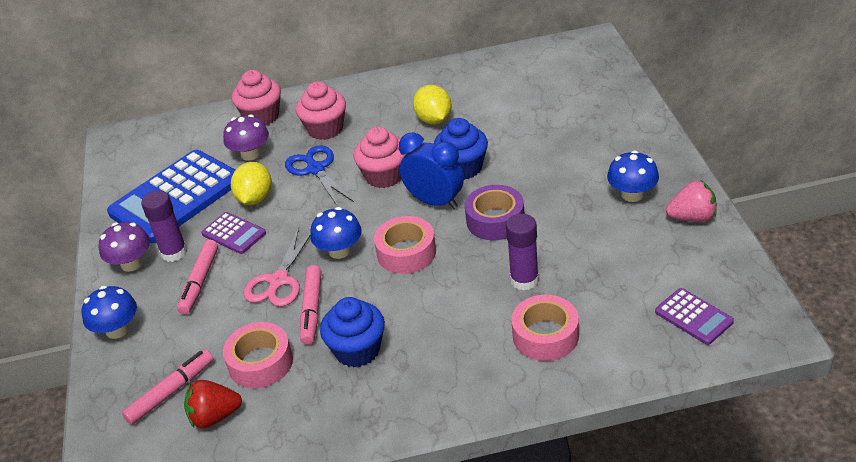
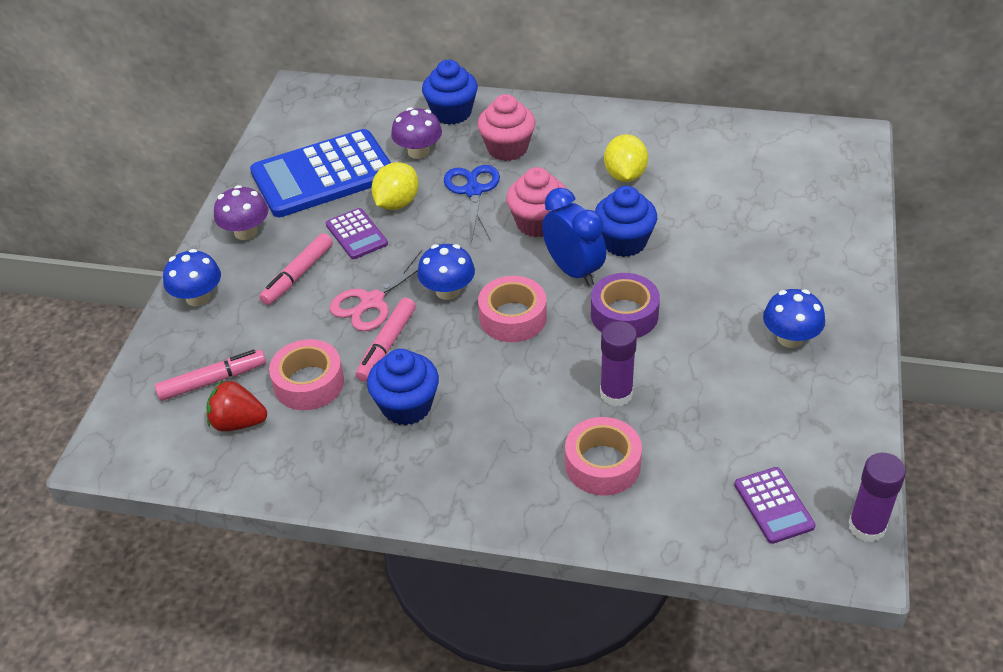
camera: 20 degrees right, 5 degrees up
(174, 252) = (290, 234): purple glue stick -> purple glue stick (867, 527)
(262, 116) = (452, 113): pink cupcake -> blue cupcake
(692, 217) = (841, 390): pink strawberry -> none

